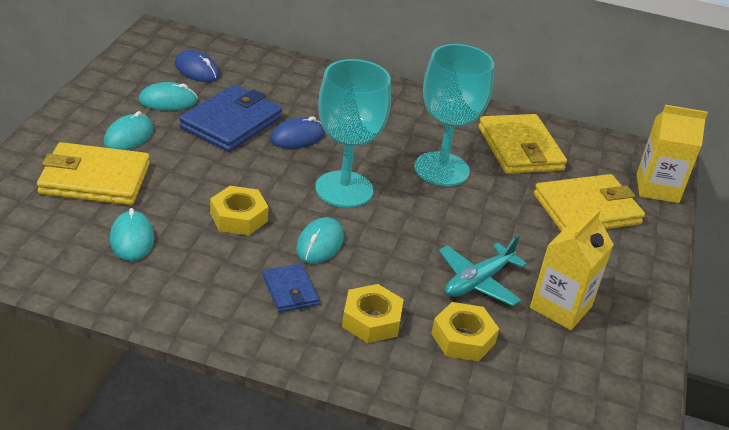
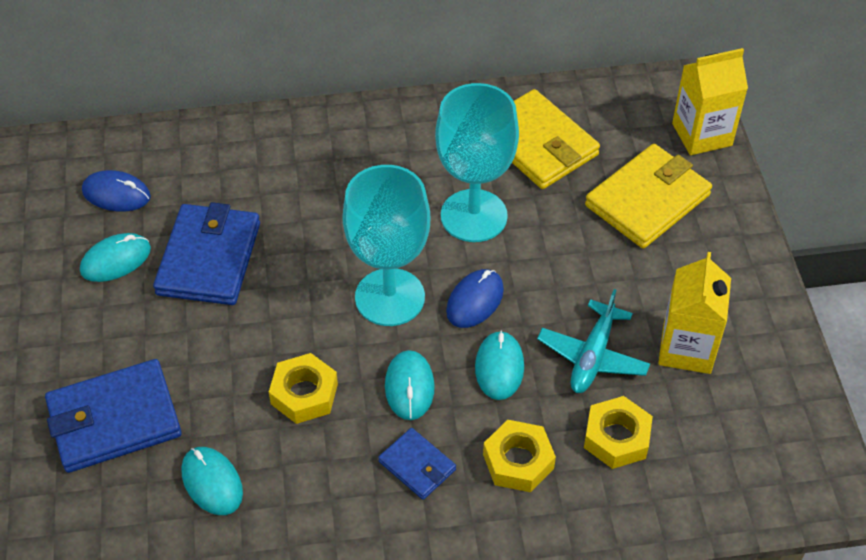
camera: 20 degrees left, 15 degrees up
(95, 179) = (114, 420): yellow wallet -> blue wallet
(129, 136) = (108, 337): turquoise mouse -> turquoise mouse (499, 367)
(297, 137) = (294, 244): blue mouse -> blue mouse (475, 301)

